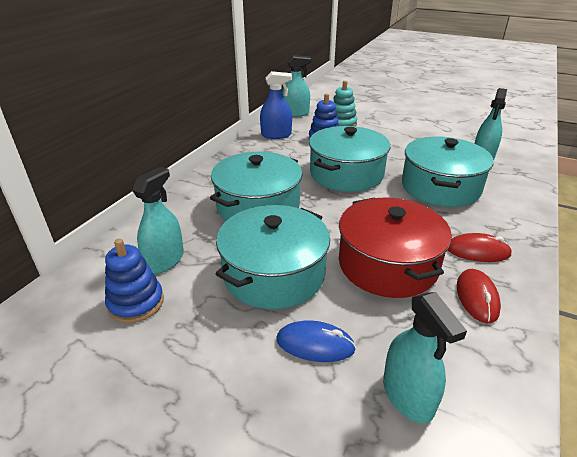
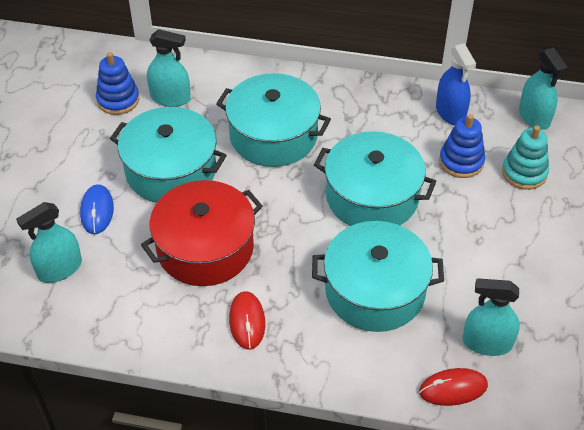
camera: 75 degrees right, 15 degrees up
(477, 297) = (173, 316): red mouse -> red mouse (453, 388)

